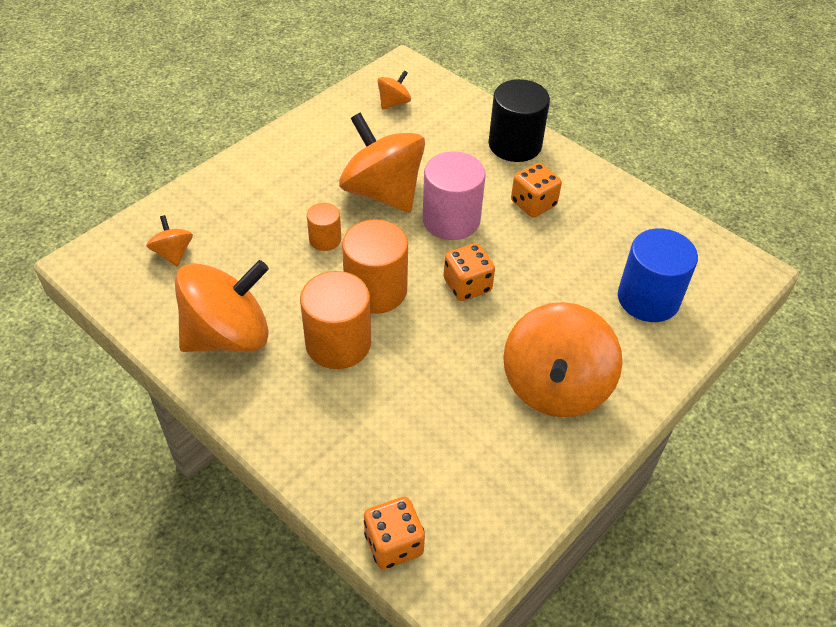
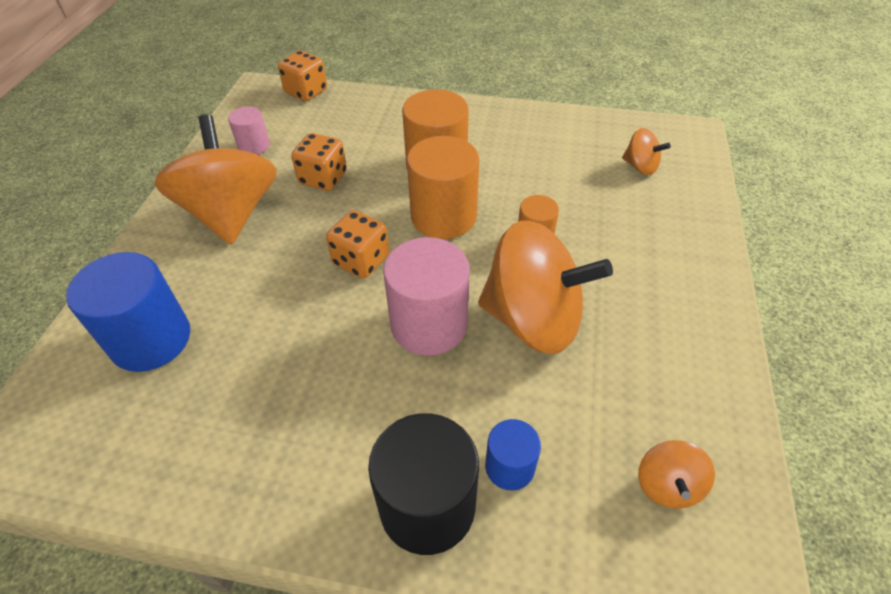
camera: 150 degrees right, 0 degrees up
(228, 335) = (523, 137): orange spinning top -> none
(462, 140) = (509, 467): none -> blue cylinder
(500, 472) = (254, 146): none -> pink cylinder
(533, 204) = (342, 403): orange dice -> orange dice (323, 178)

